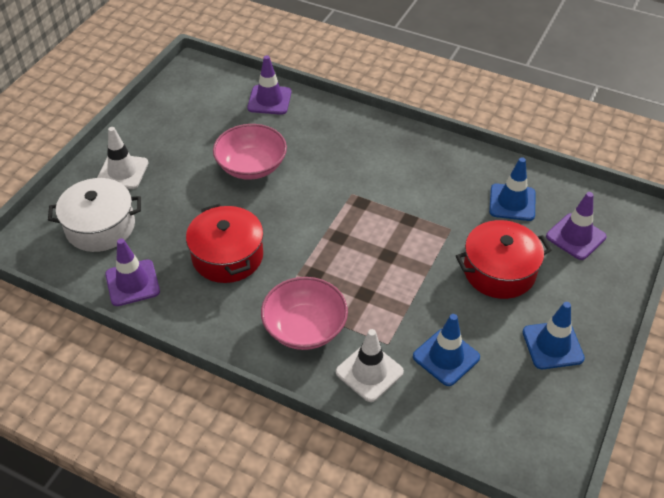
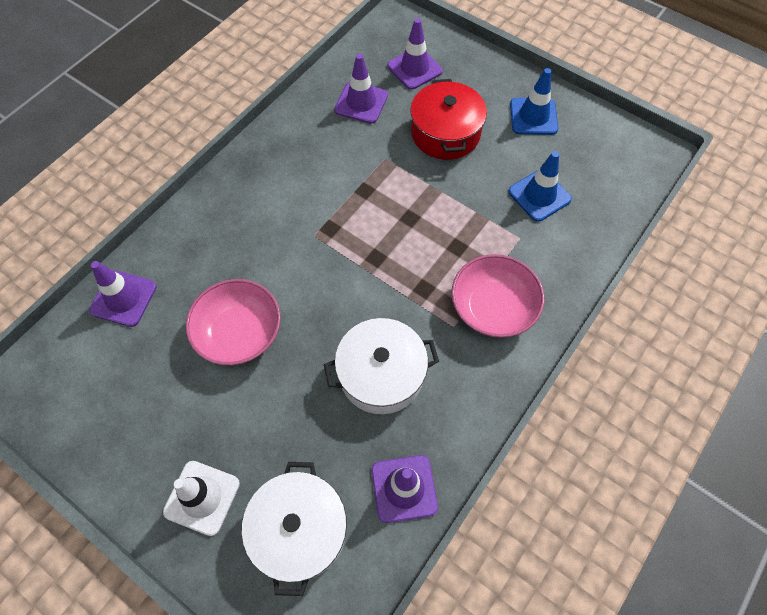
camera: 80 degrees left, 15 degrees up
(227, 256) = (381, 374): red pot -> white pot
(369, 372) = (551, 259): white traffic cone -> none
(512, 202) = (361, 103): blue traffic cone -> purple traffic cone

